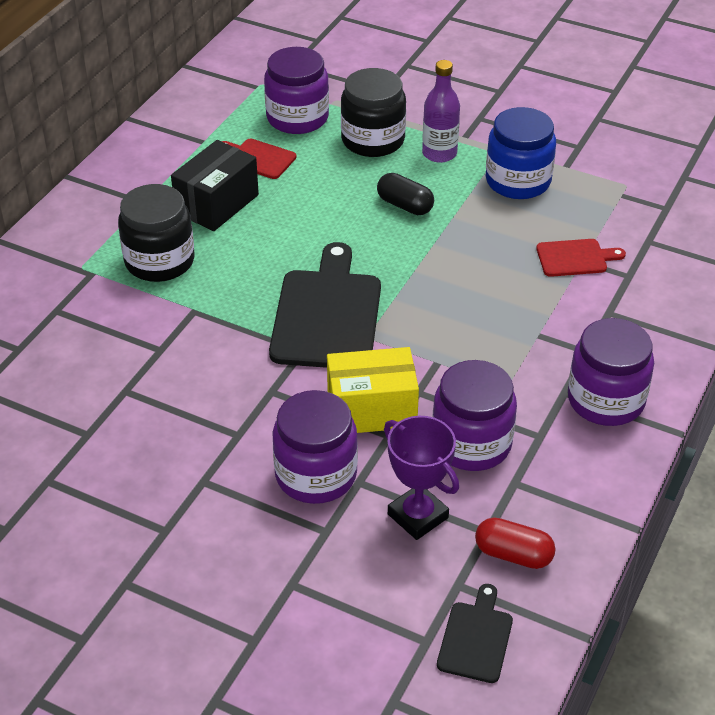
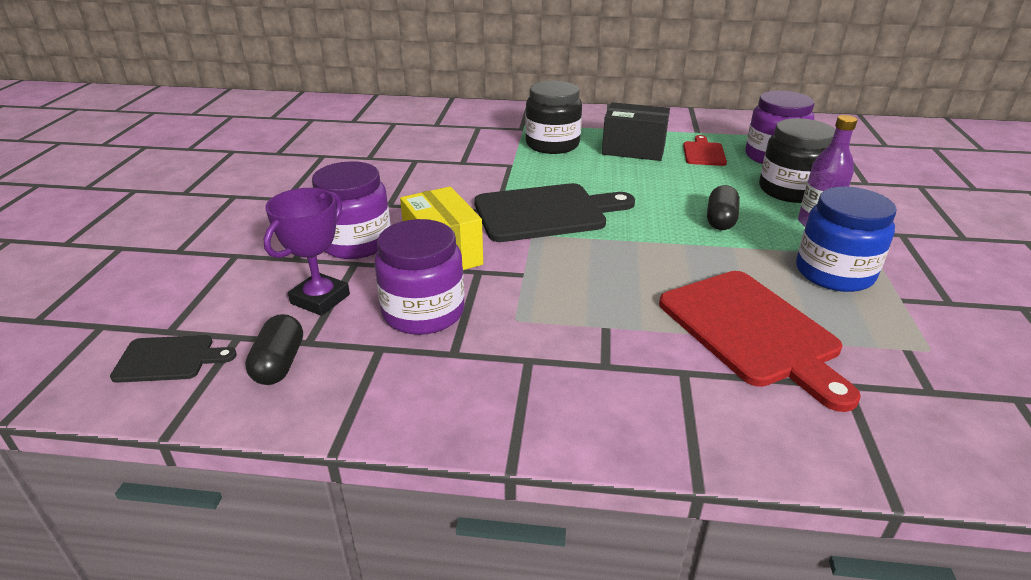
camera: 70 degrees right, 10 degrees down
(513, 554) = (279, 364): red capsule -> black capsule
(575, 258) = (752, 331): red cutting board -> red cutting board, size x1.97
(605, 400) = (533, 393): purple jar -> none

